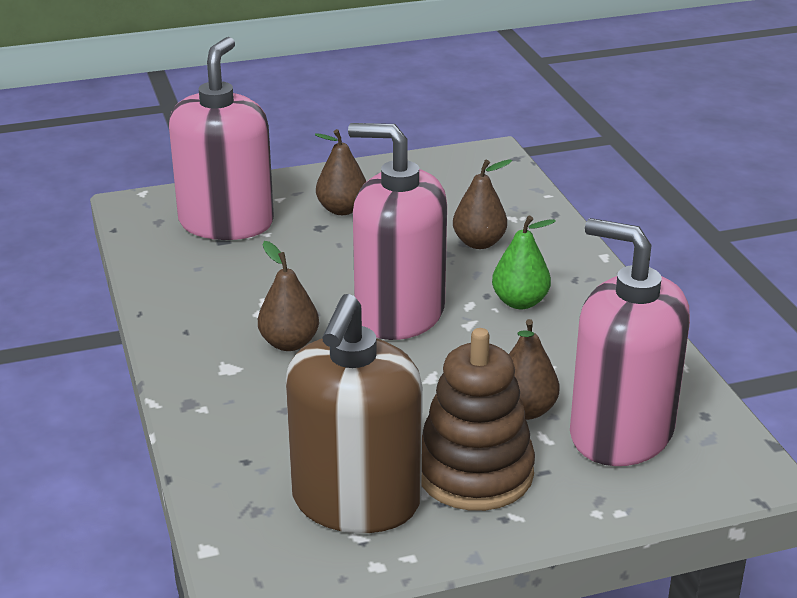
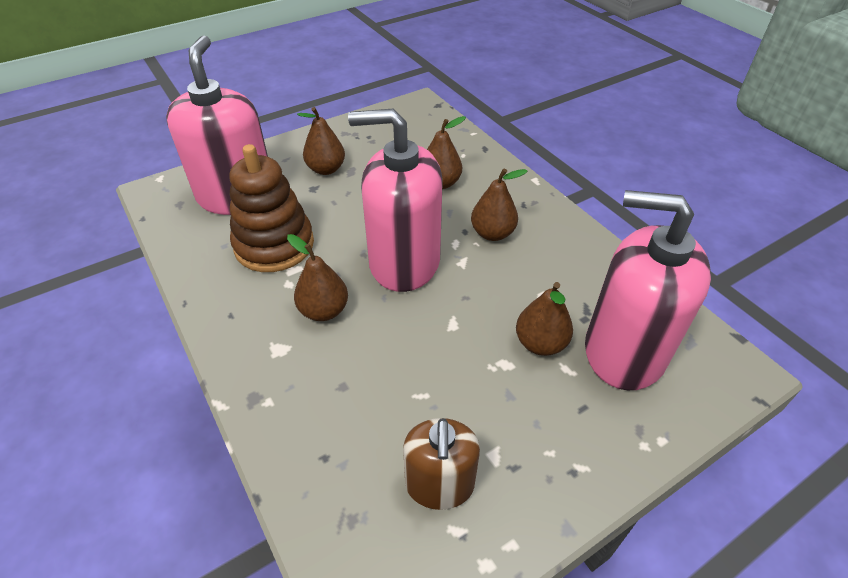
camera: 15 degrees left, 15 degrees up
(356, 501) = (439, 484): brown soap dispenser -> brown soap dispenser, size x0.57
(474, 472) = (528, 423): brown stacking toy -> brown stacking toy (274, 245)
(520, 302) = (492, 233): green pear -> brown pear

